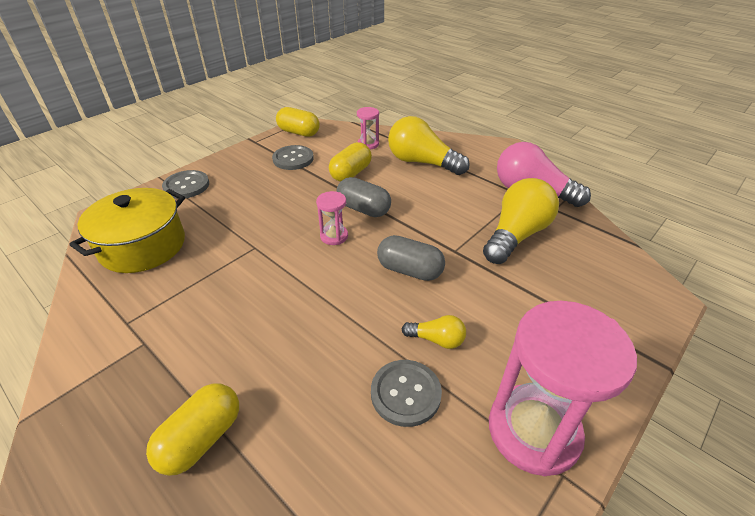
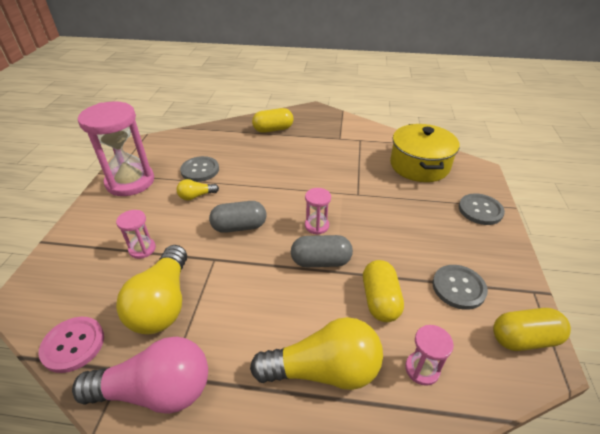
camera: 145 degrees right, 0 degrees up
(201, 438) = (273, 129): yellow capsule -> yellow capsule turned 75 degrees clockwise
(528, 294) = (142, 249): none -> pink hourglass
(596, 237) = (73, 345): none -> pink button

